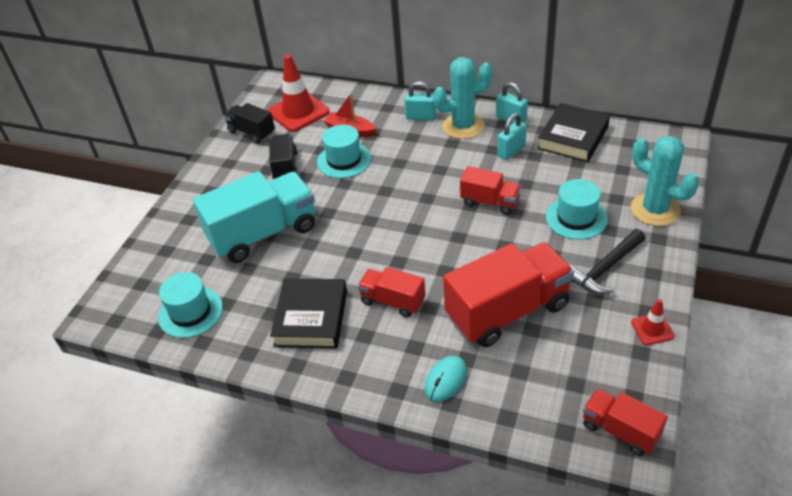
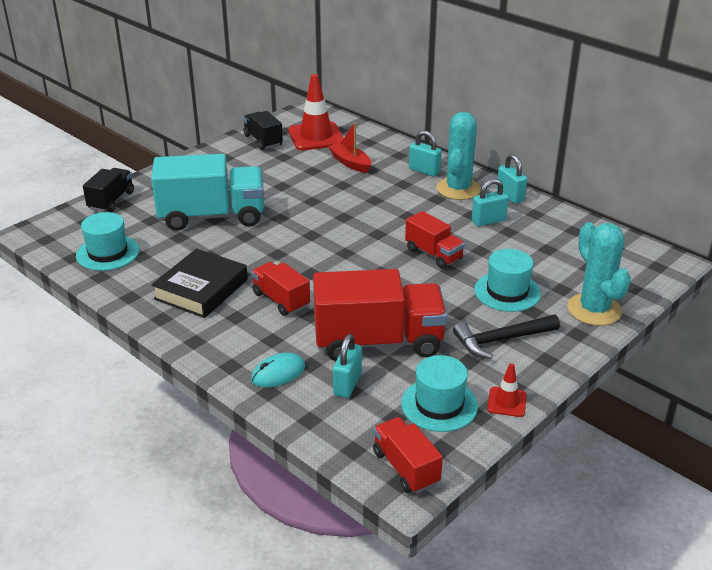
camera: 20 degrees right, 10 degrees down
(285, 166) = (271, 173): black truck -> black truck (111, 201)
(344, 160) = (326, 183): turquoise hat -> turquoise hat (439, 405)
(463, 126) = (458, 189): turquoise cactus -> turquoise cactus turned 75 degrees counterclockwise
(513, 366) = (347, 384): none -> turquoise padlock
(573, 138) = (559, 228): black book -> none

